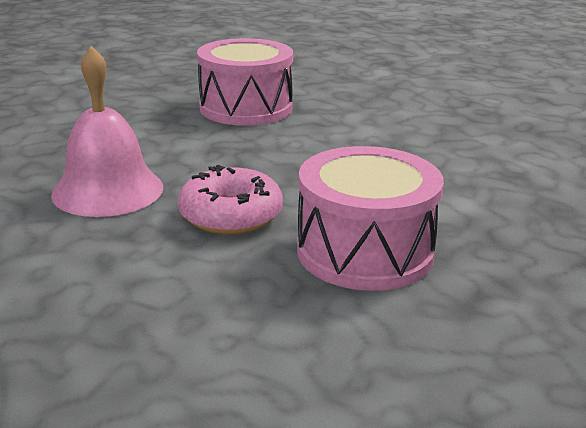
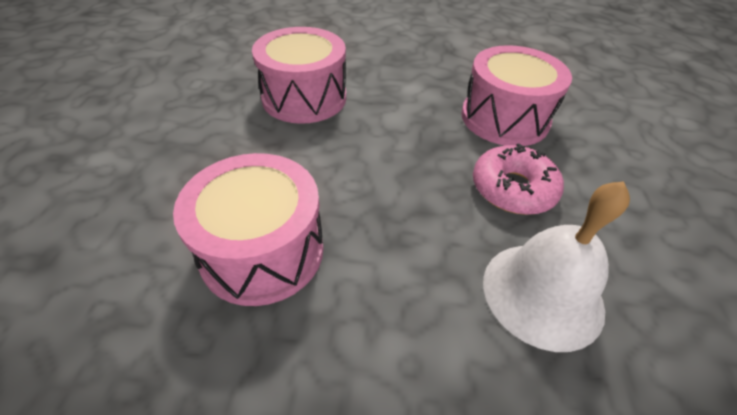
camera: 110 degrees left, 20 degrees up
(108, 190) = (542, 293): pink bell -> white bell
(451, 140) = (304, 98): none -> pink drum

